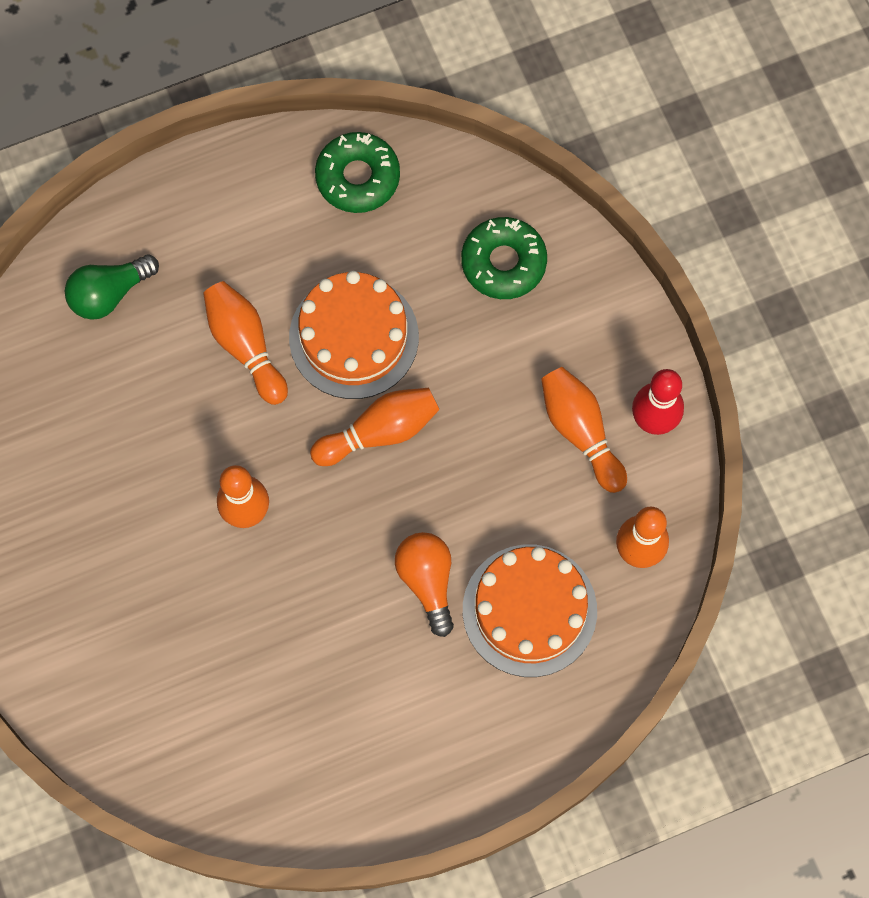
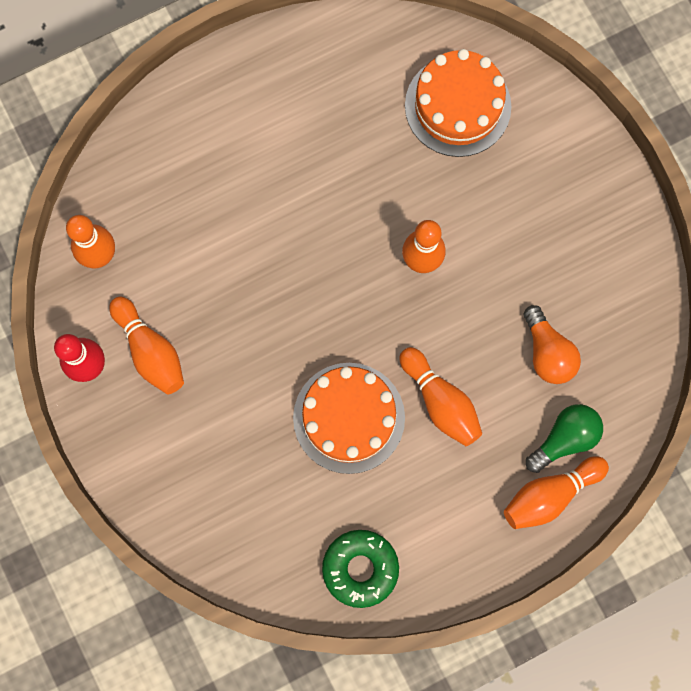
camera: 175 degrees right, 5 degrees up
(380, 432) = (319, 336): orange bowling pin -> orange bowling pin (550, 495)
(427, 581) = (269, 217): orange light bulb -> orange light bulb (547, 353)
(503, 262) = (224, 498): green donut -> none
(529, 610) = (186, 201): orange cake -> orange cake (458, 106)

